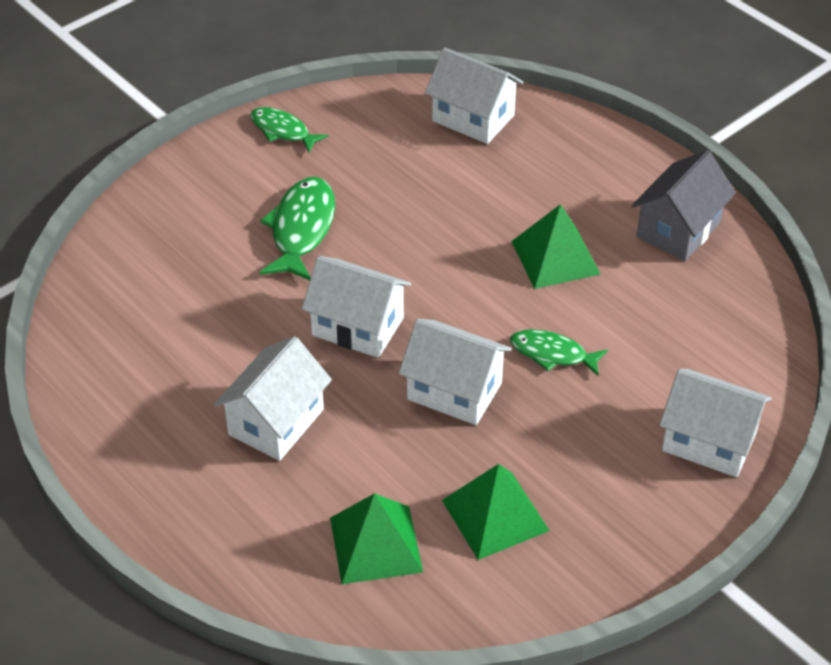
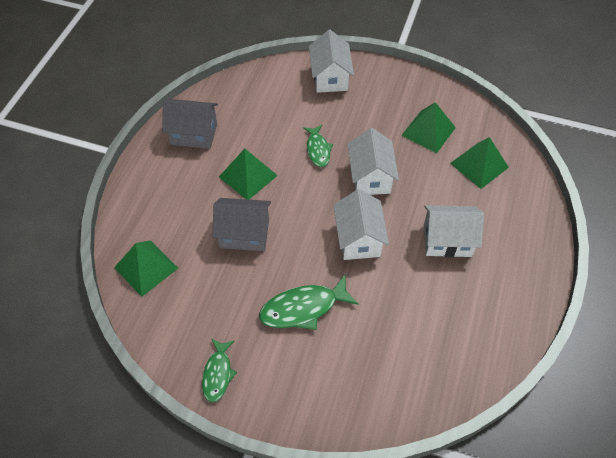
camera: 120 degrees left, 10 degrees up
(456, 218) = (244, 234): none -> grey house
(473, 118) = (146, 268): white house -> green pyramid

